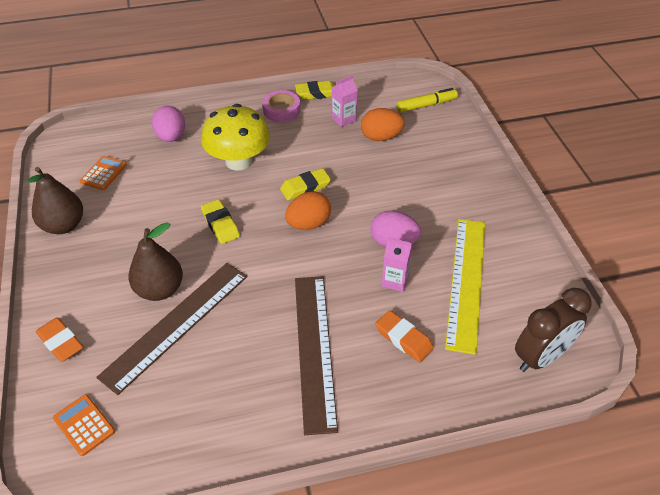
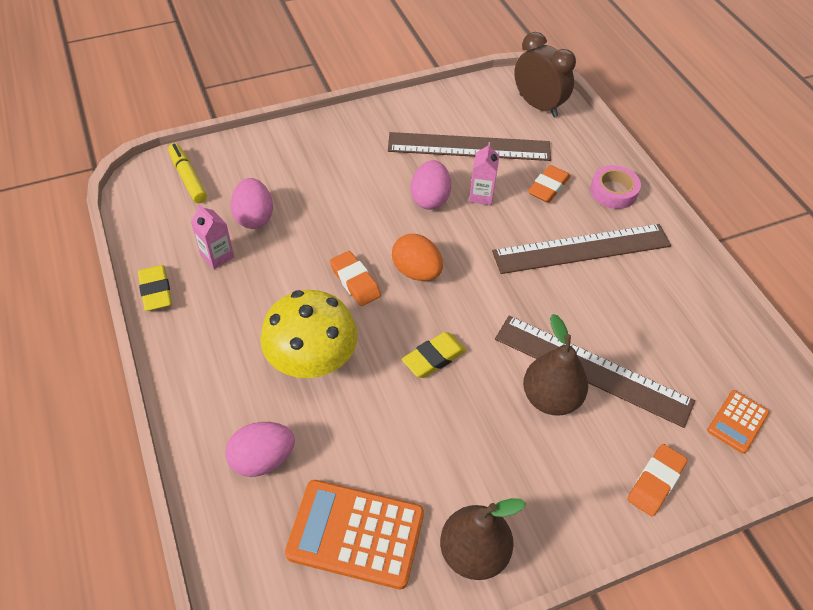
camera: 100 degrees left, 5 degrees up
(103, 173) = (355, 534): orange calculator -> orange calculator, size x1.86
(281, 110) = (196, 327): pink tape -> pink tape (613, 191)
(305, 187) = (355, 281): yellow eraser -> orange eraser
(381, 137) = (254, 217): orange egg -> pink egg
(466, 282) = (469, 147): yellow ruler -> brown ruler

